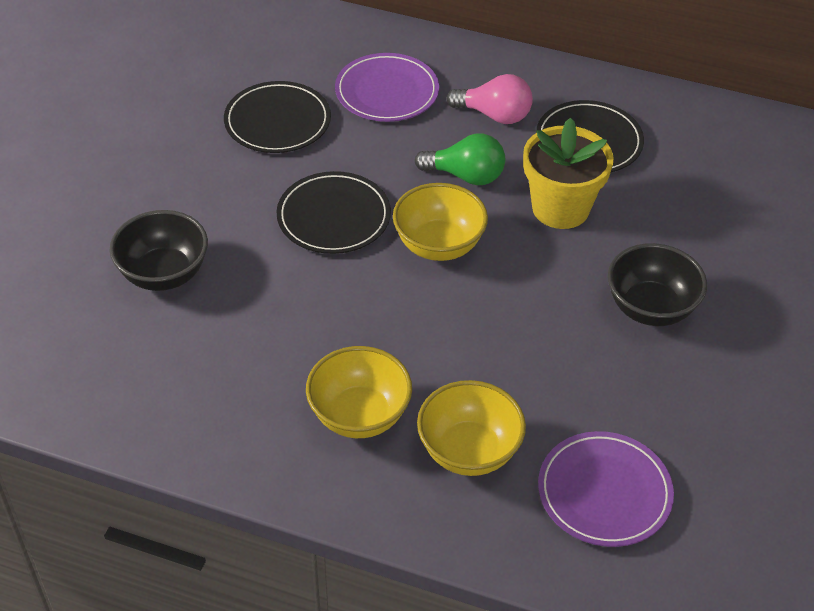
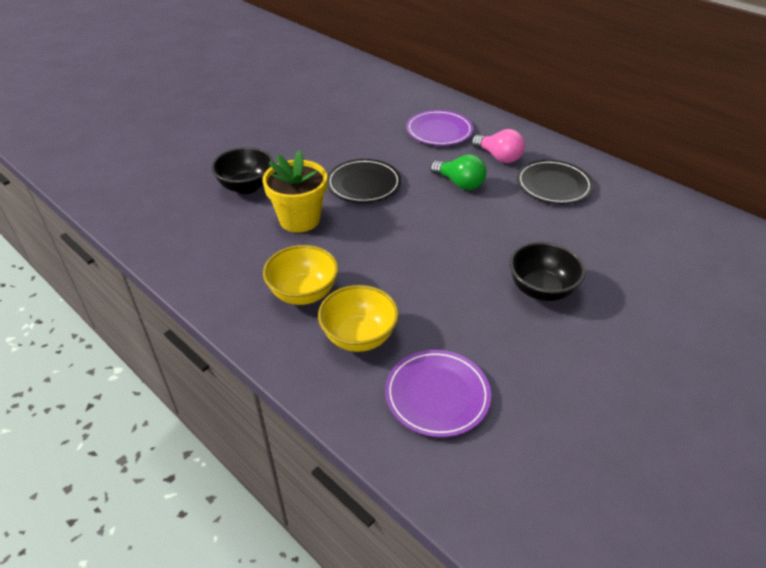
camera: 25 degrees right, 5 degrees down
(277, 121) = (365, 131): black plate -> none
(438, 245) = (418, 215): yellow bowl -> none
(560, 208) = (512, 216): yellow flower pot -> yellow flower pot (299, 219)

